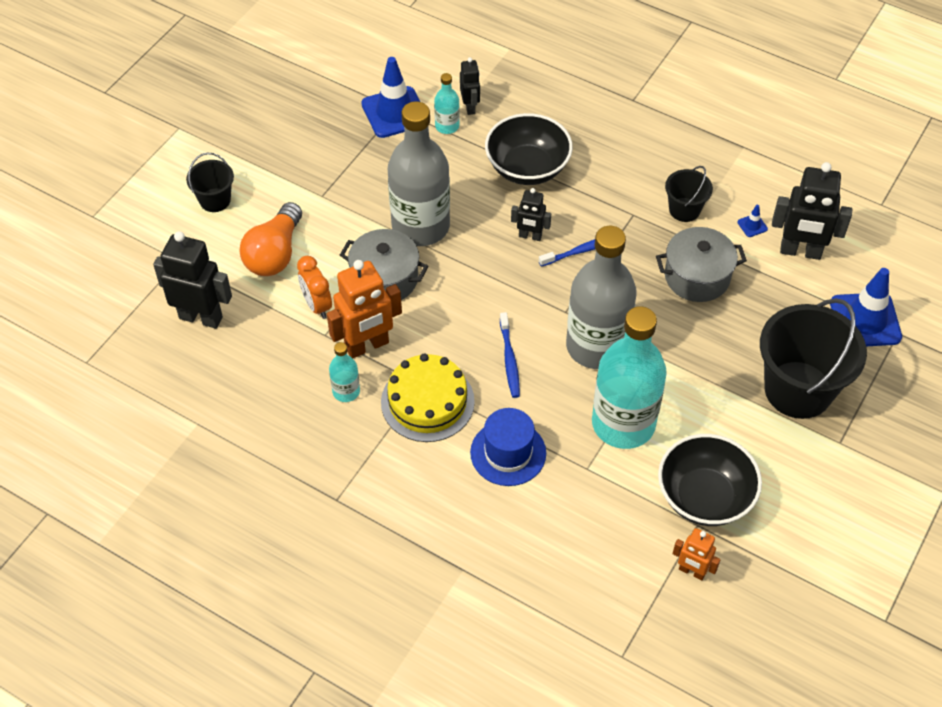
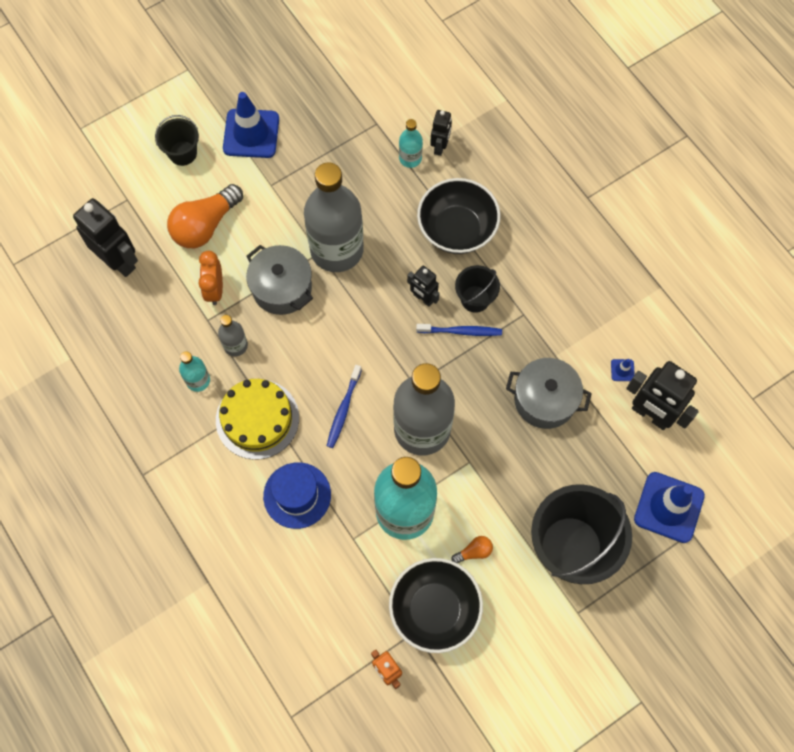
camera: 25 degrees right, 15 degrees up
(367, 346) = (235, 345): orange robot -> grey bottle
(394, 112) = (373, 126): blue traffic cone -> blue traffic cone (251, 134)
(684, 210) = (571, 329): black bucket -> black bucket (475, 299)
(711, 431) = (474, 552): none -> orange light bulb

